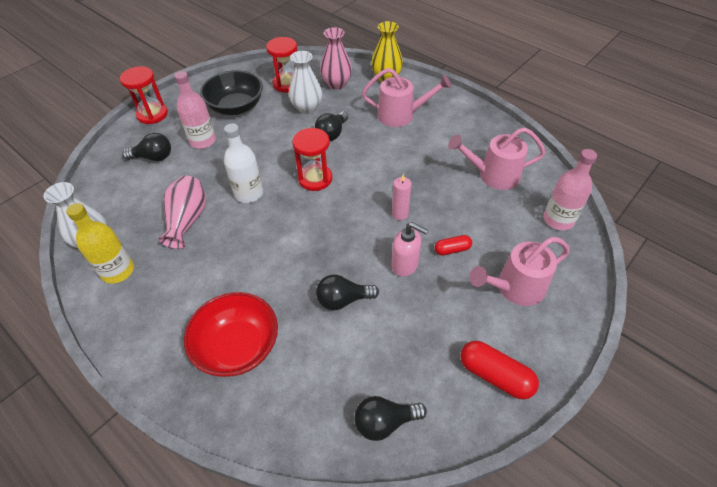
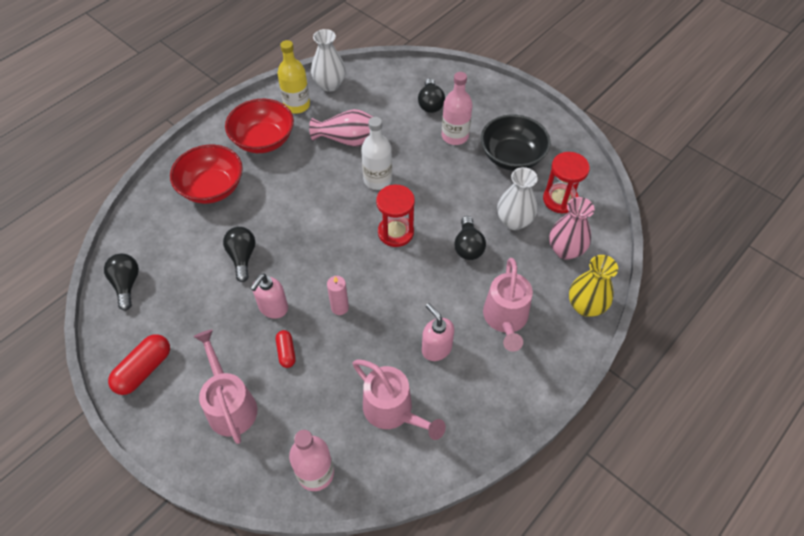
camera: 90 degrees right, 5 degrees up
(152, 114) = (495, 92): red hourglass -> none
(168, 300) = (263, 140): none -> red bowl
(332, 134) = (468, 246): black light bulb -> black light bulb turned 120 degrees counterclockwise
(432, 152) = (436, 348): none -> pink soap dispenser
(492, 175) = (393, 411): pink watering can -> pink watering can turned 135 degrees clockwise

